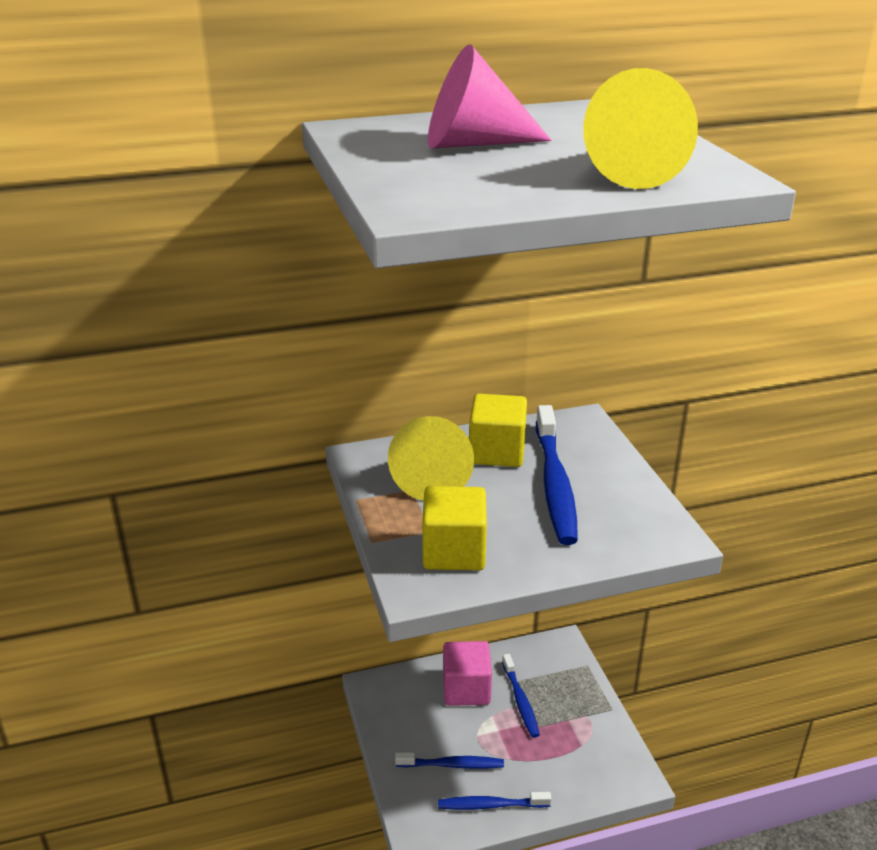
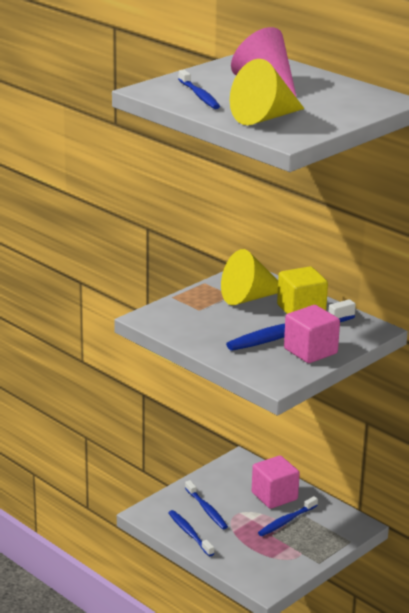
camera: 60 degrees right, 5 degrees down
(454, 551) = (188, 320): yellow cube -> none
(483, 186) = (199, 95): none -> blue toothbrush
(609, 483) = (310, 351): none -> pink cube

